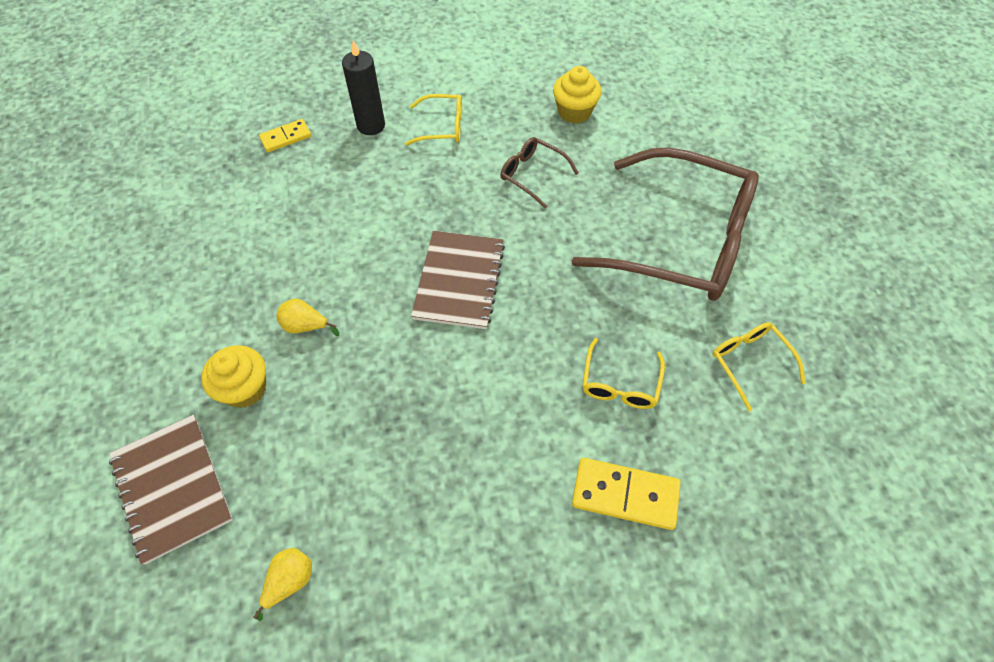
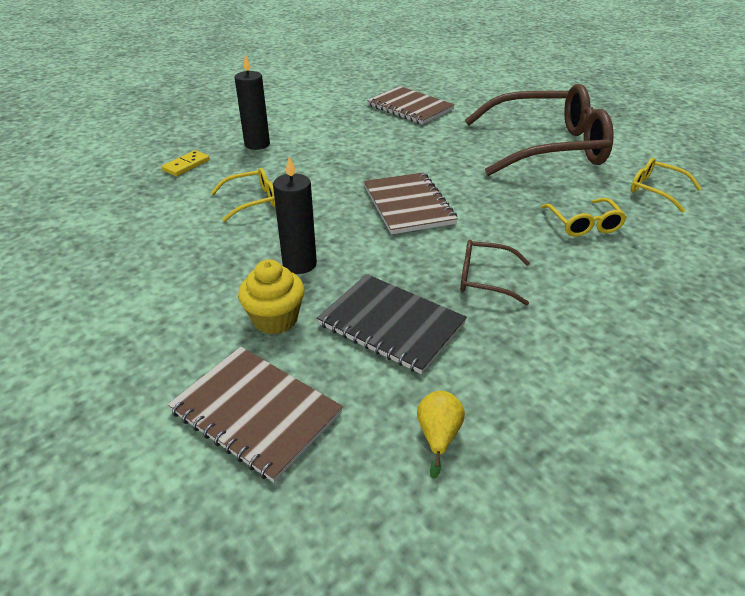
camera: 25 degrees left, 20 degrees down
(305, 326) = (299, 264): yellow pear -> black candle
(335, 439) = (391, 324): none -> black notebook
(442, 127) = (317, 133): yellow glasses -> yellow glasses (252, 200)
(532, 174) = (410, 141): brown glasses -> brown glasses (484, 279)
(574, 112) = (410, 107): yellow cupcake -> brown notebook
(625, 494) = (653, 280): yellow domino -> none

